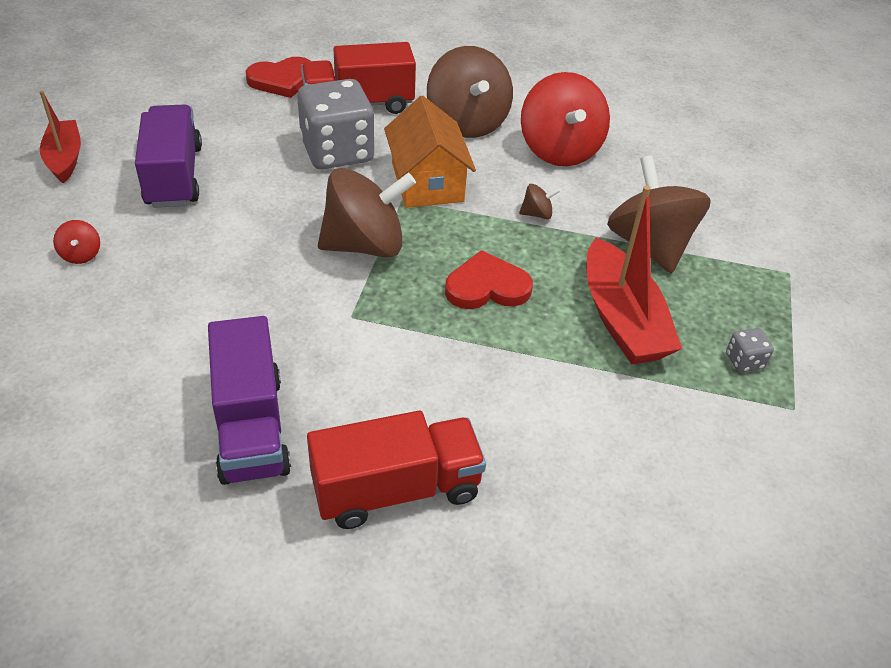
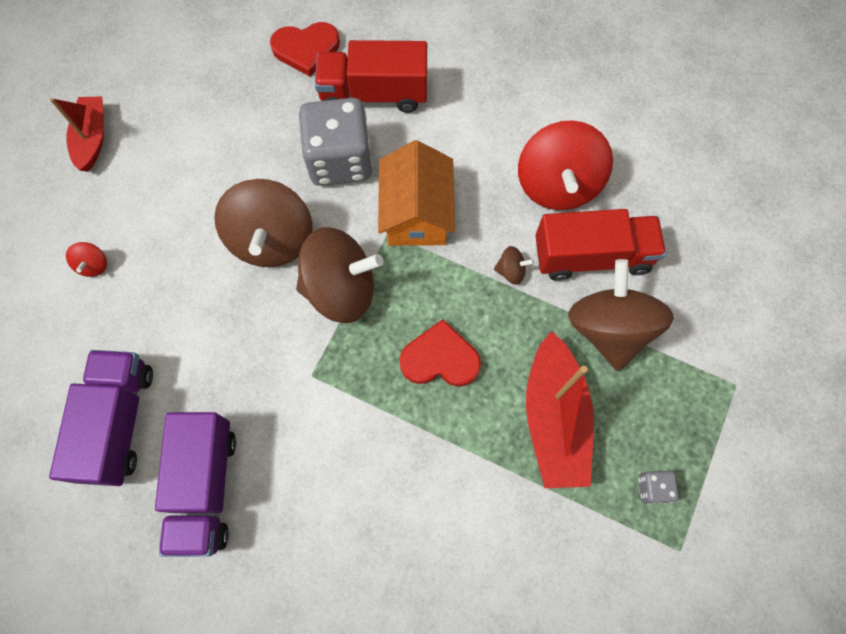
camera: 15 degrees right, 25 degrees up
(174, 176) = (185, 175): purple truck -> purple truck (119, 422)
(396, 489) = (310, 574): red truck -> red truck (592, 256)
(467, 123) = (475, 133): brown spinning top -> brown spinning top (272, 240)

